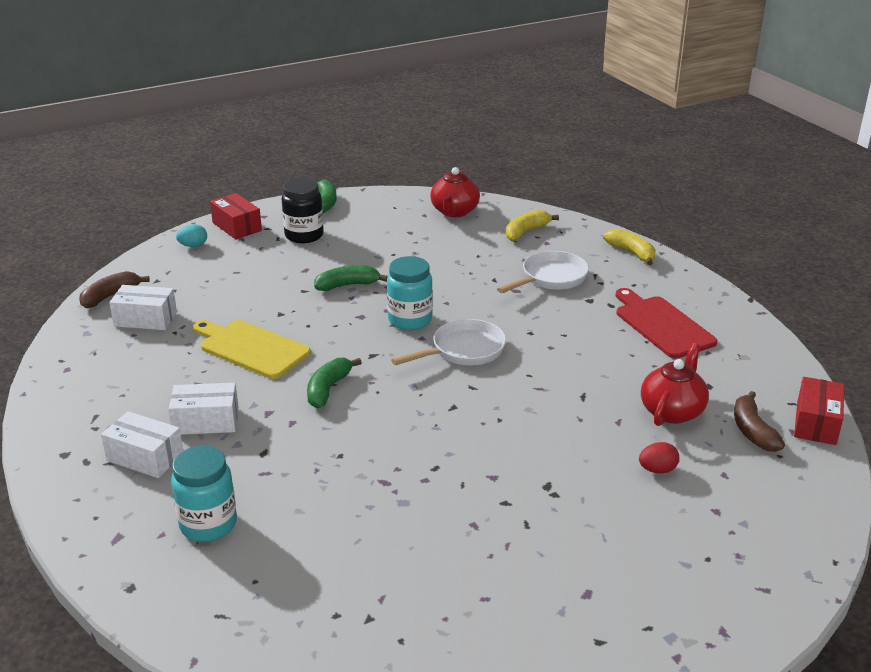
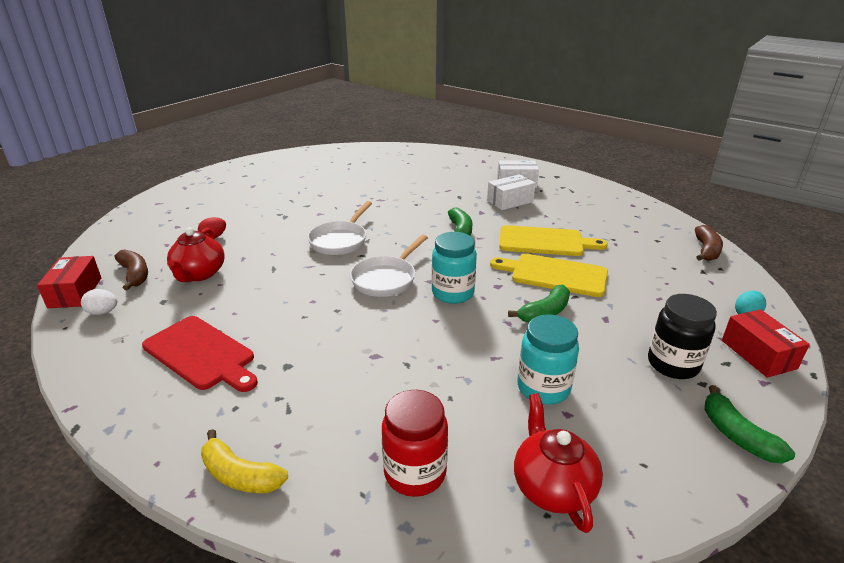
camera: 155 degrees right, 0 degrees up
(145, 319) = (649, 242): white box -> none
(208, 524) = (450, 171): turquoise jar -> turquoise jar (543, 388)
(237, 226) = (758, 354): red box -> red box turned 45 degrees clockwise
(294, 312) = (554, 275): none -> yellow cutting board
(526, 232) = (415, 473): yellow banana -> red jar
(550, 278) = (342, 386): white pan -> white pan (340, 240)
(771, 389) = (103, 312): none -> white egg

